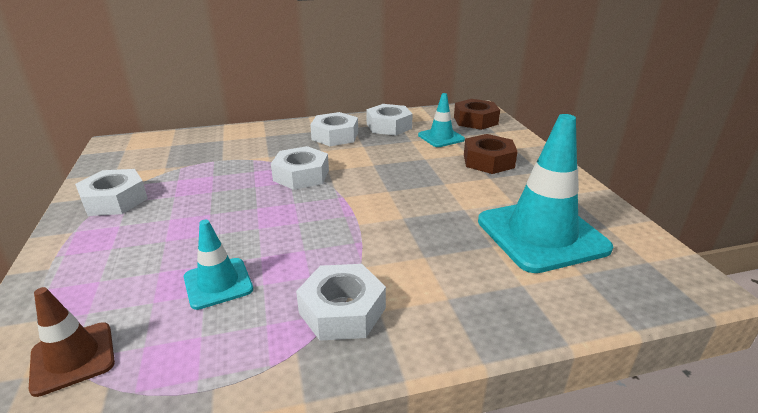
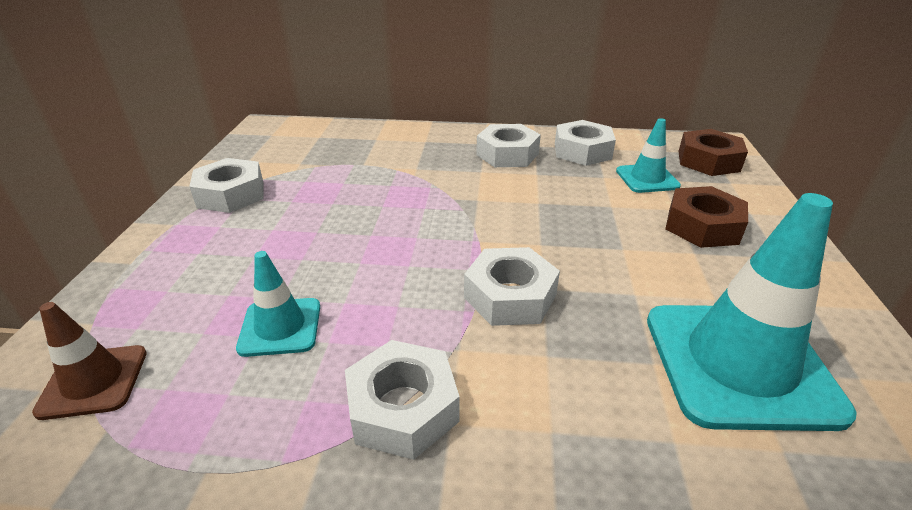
camera: 20 degrees right, 5 degrees up
(301, 175) = (442, 201): white nut -> white nut (510, 296)

